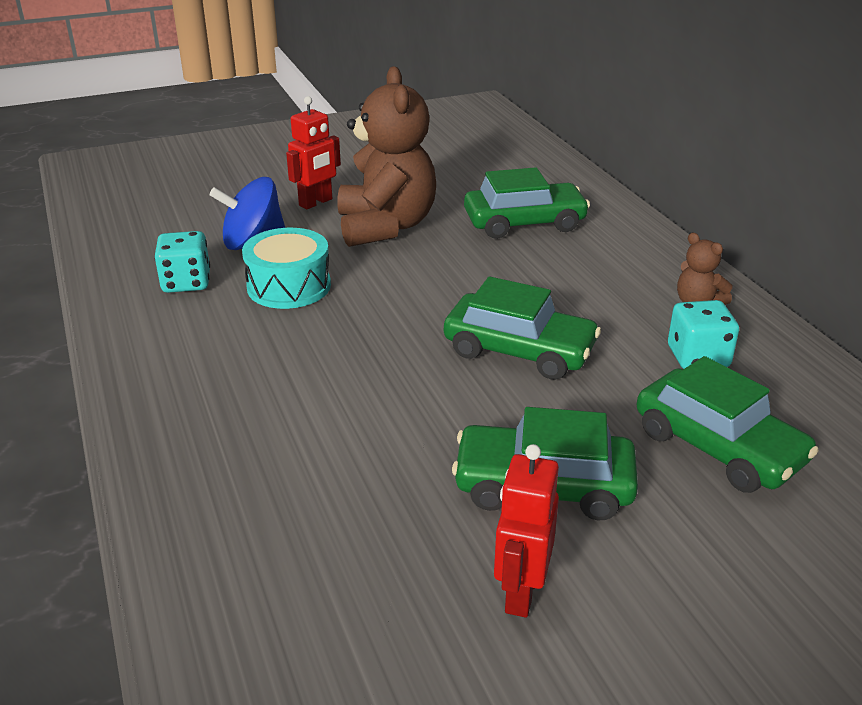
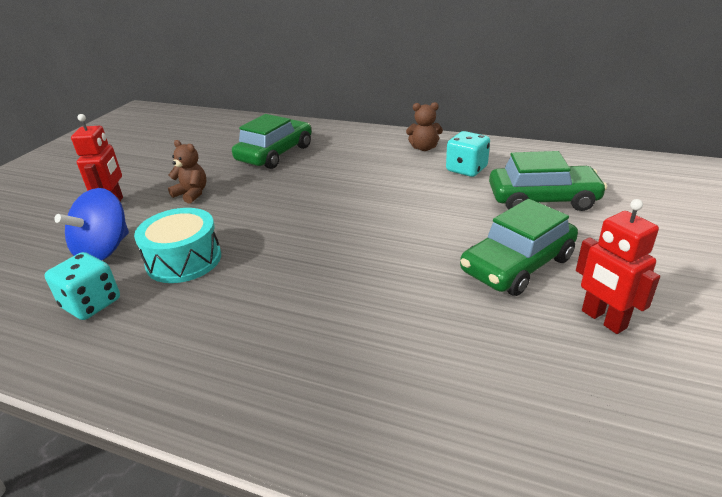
camera: 45 degrees left, 0 degrees up
(386, 226) = (192, 194): brown teddy bear -> brown teddy bear, size x0.44
(519, 350) = (387, 212): green car -> none

